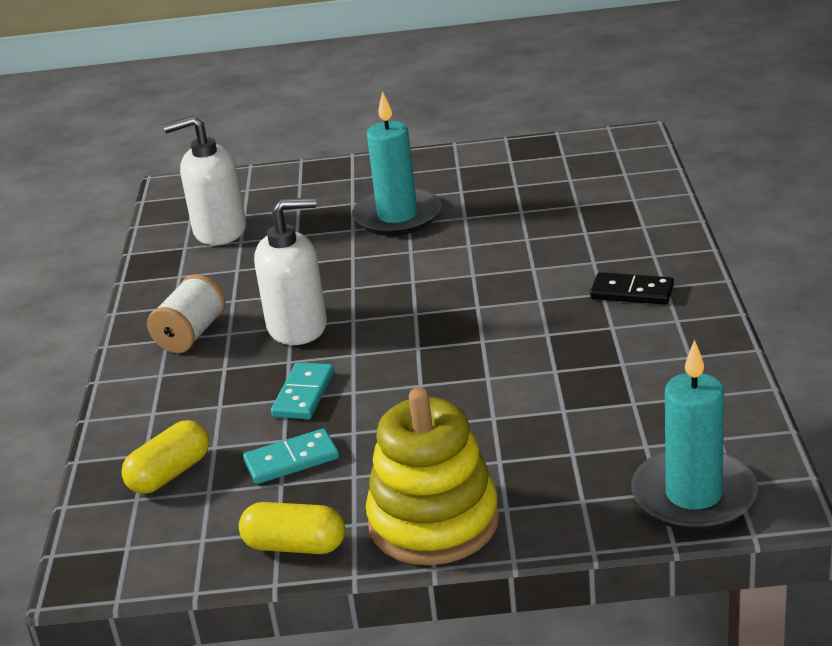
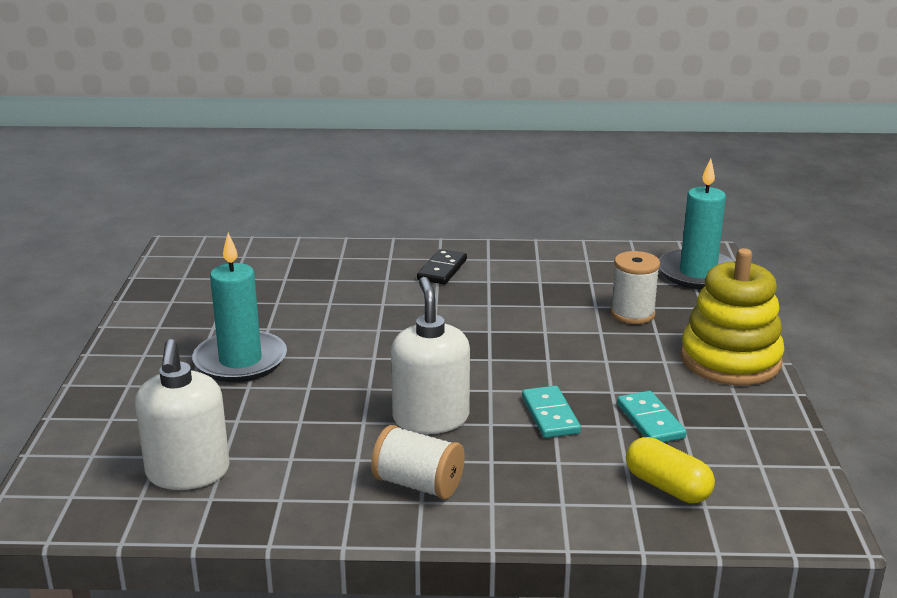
camera: 90 degrees left, 5 degrees down
(295, 546) = (765, 419): yellow capsule -> none
(303, 394) = (550, 415): turquoise domino -> turquoise domino turned 60 degrees clockwise
(547, 440) = (632, 314): none -> white spool

